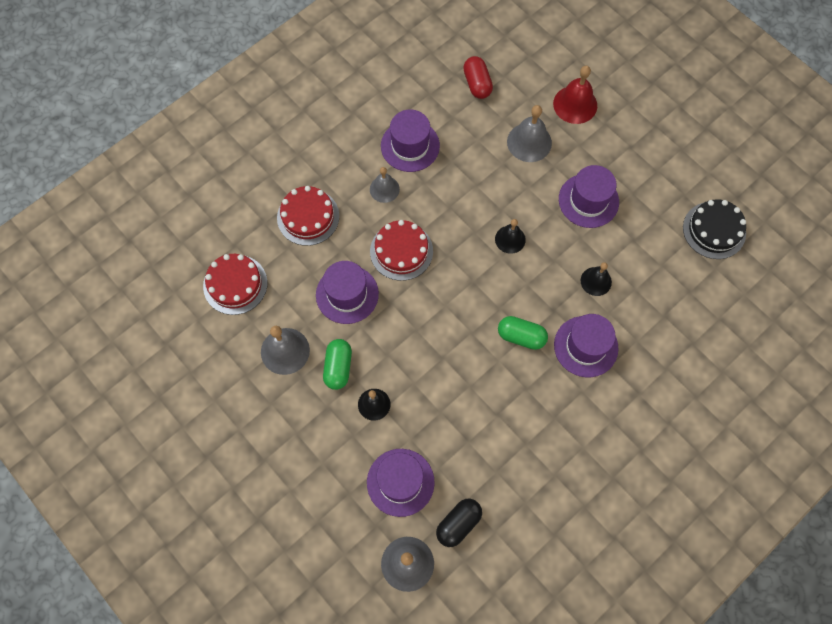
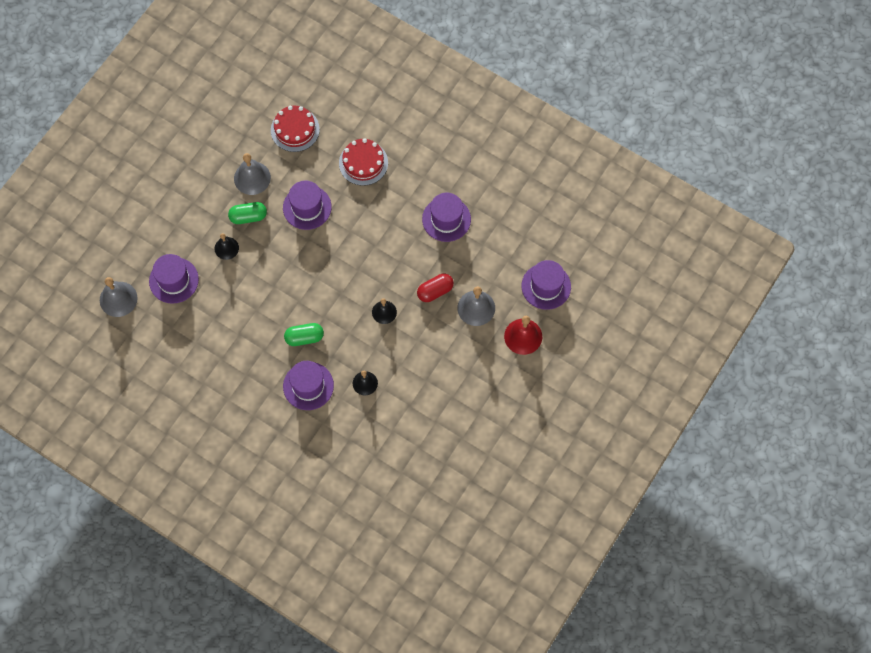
camera: 75 degrees right, 0 degrees up
(384, 189) = (402, 210): grey bell -> none
(401, 251) = (352, 236): red cake -> none
(458, 524) = (153, 326): black capsule -> none
(477, 84) = (520, 255): red capsule -> red capsule (435, 291)
(521, 336) = (304, 337): green capsule -> green capsule turned 75 degrees clockwise
(588, 200) = (435, 364): purple hat -> purple hat (546, 286)
(714, 230) = (435, 466): black cake -> none

